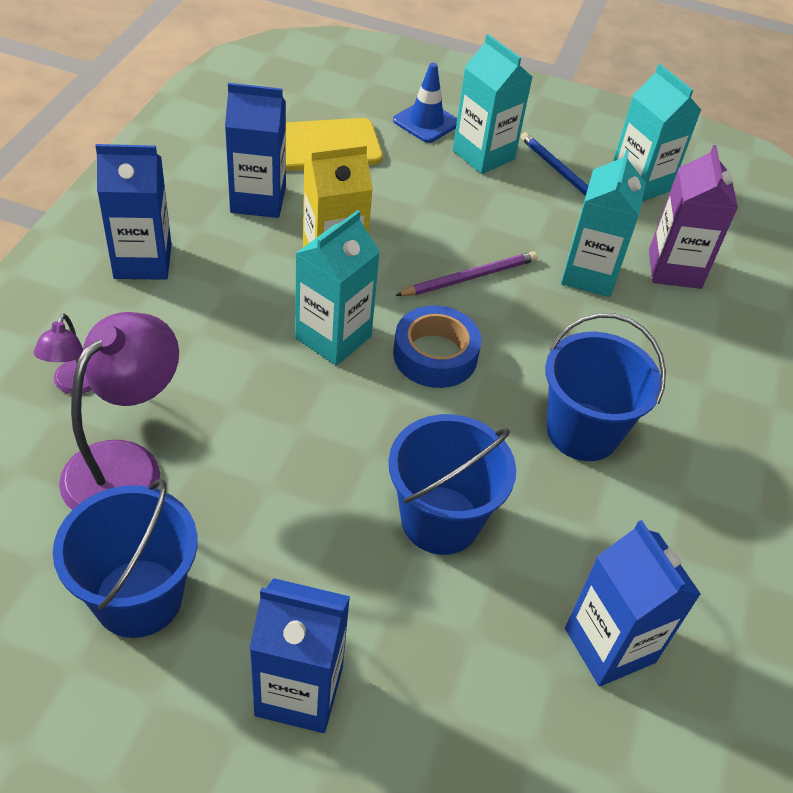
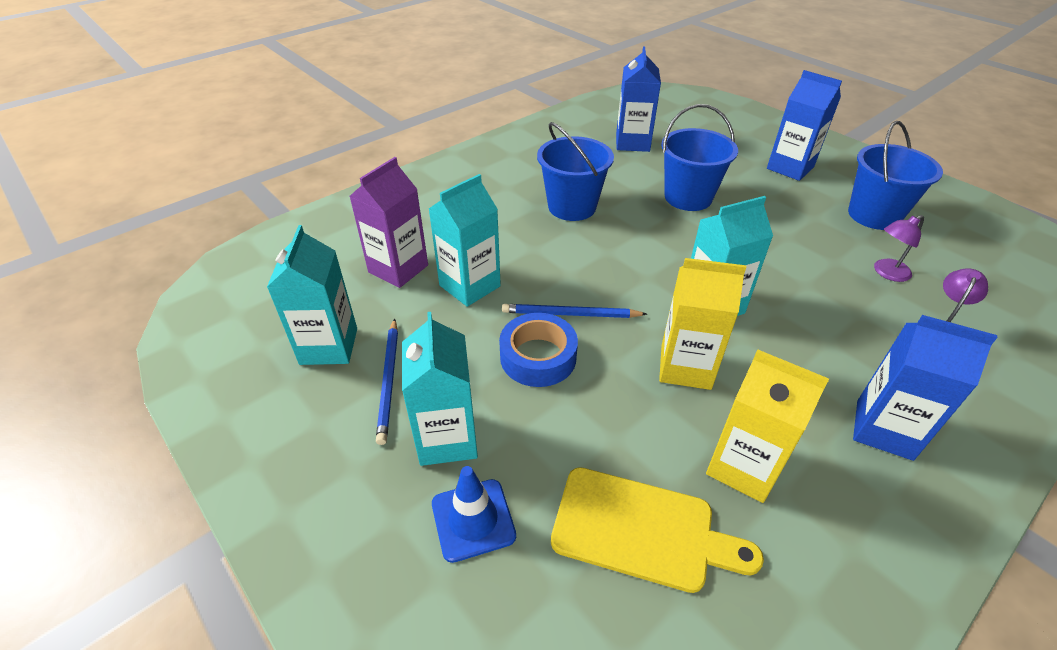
camera: 145 degrees left, 5 degrees down
(126, 465) = (886, 273): purple lamp -> purple lamp, size x0.53
(258, 200) = (743, 467): blue carton -> yellow carton
(435, 355) = (638, 270): blue tape -> blue tape (538, 357)
(470, 277) = (570, 314): purple pencil -> blue pencil

